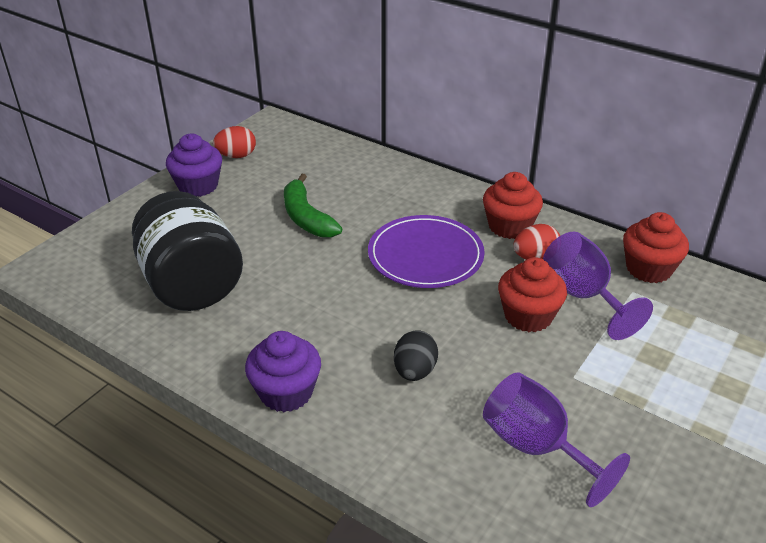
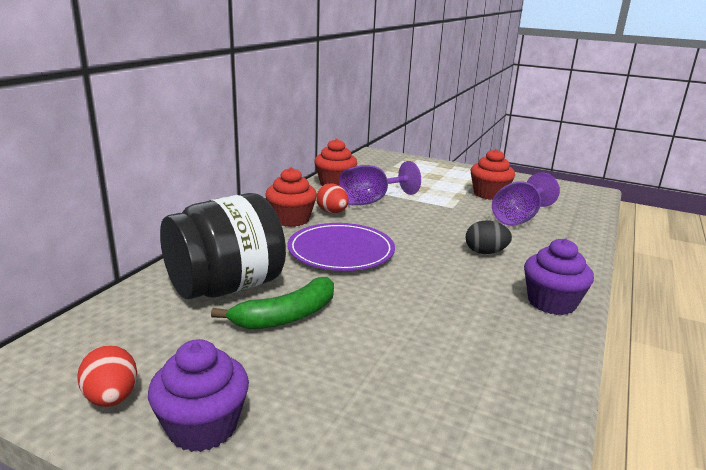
camera: 100 degrees left, 15 degrees down
(191, 285) = (444, 385): black jar -> black jar (226, 287)
(528, 316) = (401, 217): red cupcake -> red cupcake (489, 194)

